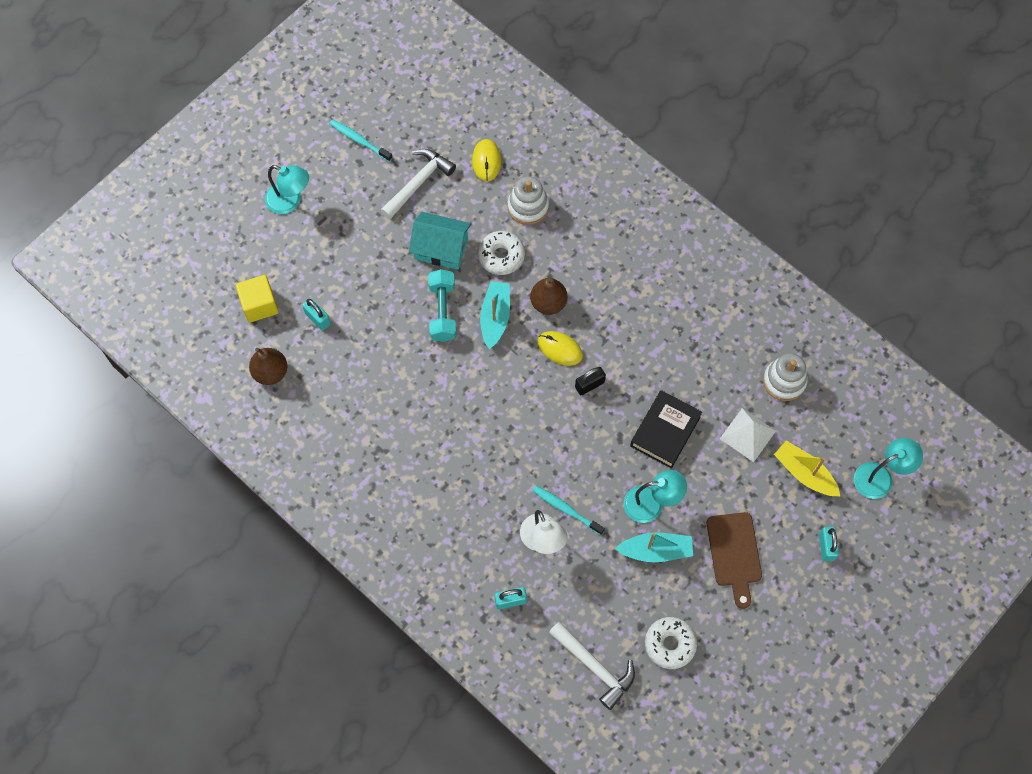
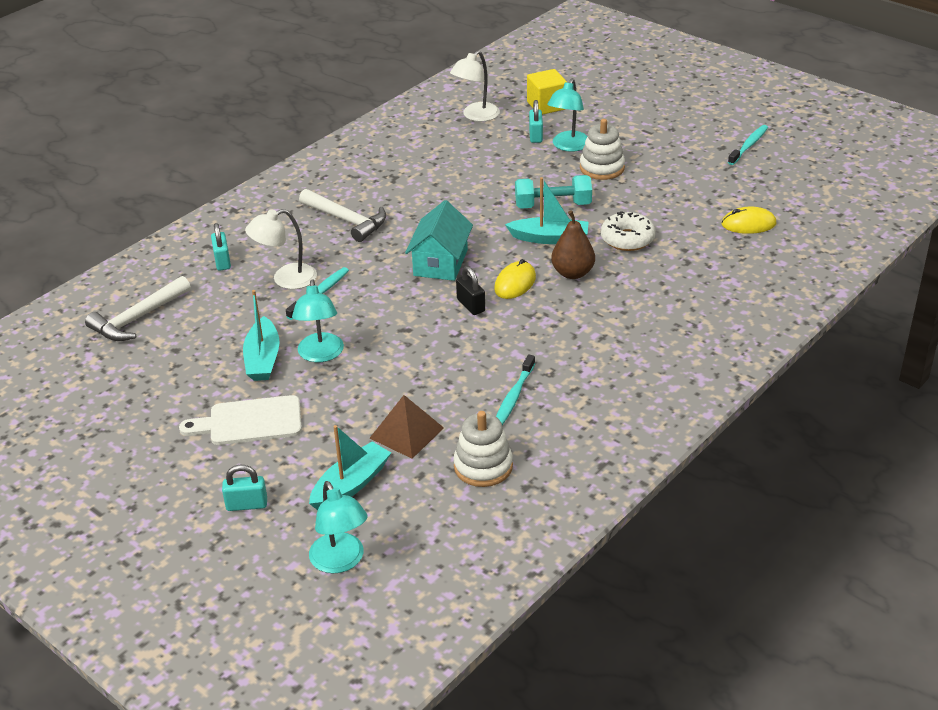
camera: 90 degrees right, 30 degrees down
(270, 372) = (476, 116): brown pear -> white lamp
(290, 201) = (664, 113): turquoise lamp -> turquoise lamp (568, 146)
(318, 318) = (535, 136): turquoise padlock -> turquoise padlock turned 45 degrees counterclockwise
(418, 183) = (707, 183): white hammer -> white hammer (346, 220)
(441, 248) = (629, 200): turquoise house -> turquoise house (440, 263)
(528, 206) = (696, 254): white stacking toy -> white stacking toy (602, 168)
(665, 431) = (412, 363): black book -> none
(670, 644) = (149, 371): white donut -> none
(707, 357) = (513, 397): none -> turquoise toothbrush
(734, 554) = (249, 422): brown cutting board -> white cutting board
(748, 434) = (406, 433): white pyramid -> brown pyramid
(804, 473) = (351, 485): yellow boat -> turquoise boat

